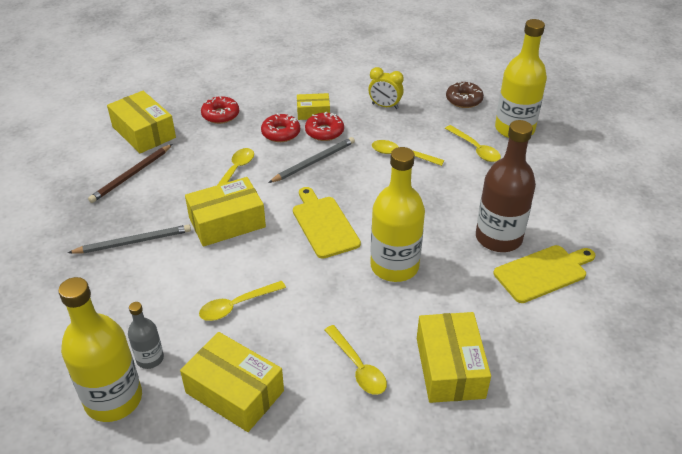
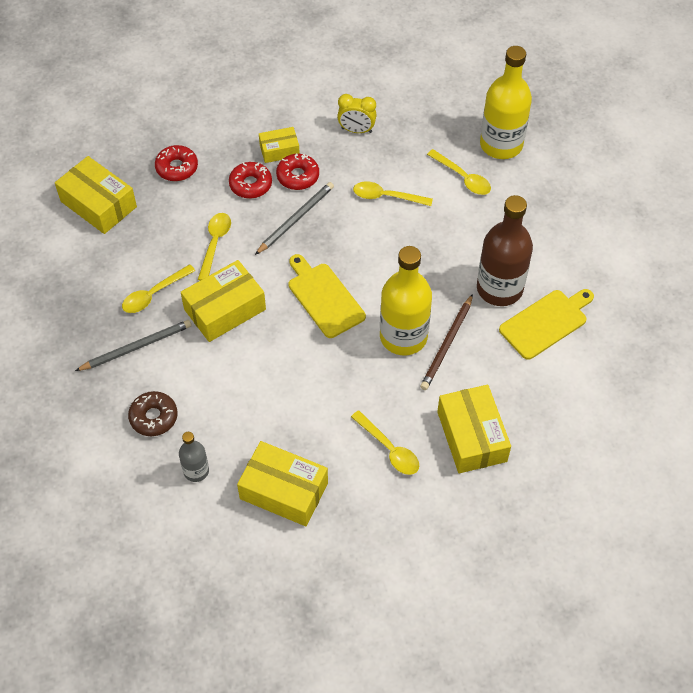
camera: 10 degrees left, 15 degrees up
(113, 399) = (176, 515): yellow bottle -> none
(131, 175) = (105, 264): brown pencil -> brown pencil (447, 344)
(236, 305) = (261, 403): yellow spoon -> yellow spoon (154, 294)
(464, 100) = (441, 109): brown donut -> brown donut (154, 417)

